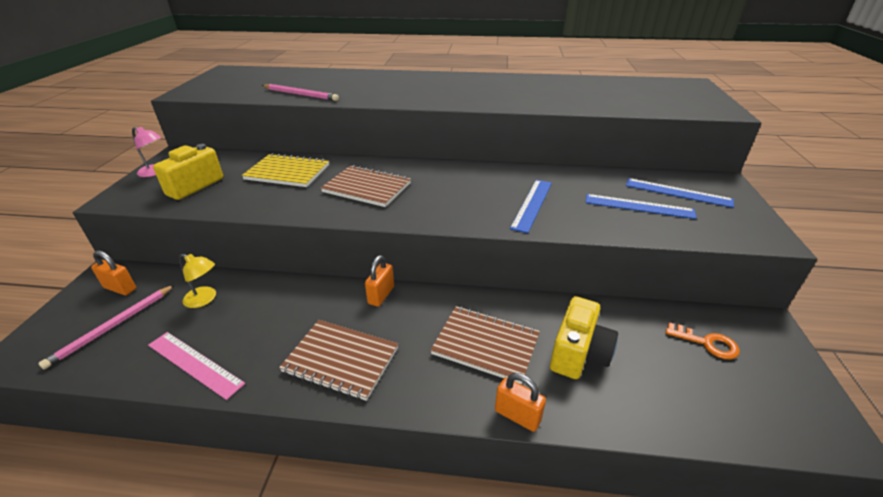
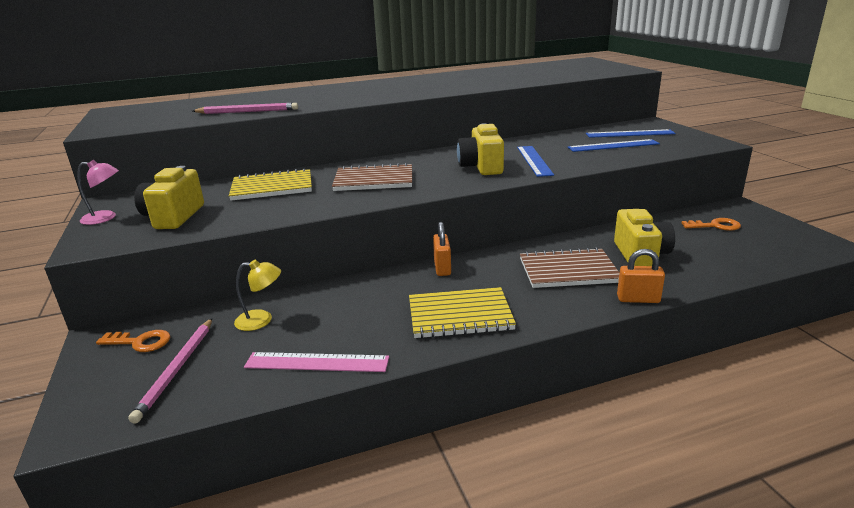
camera: 25 degrees left, 10 degrees down
(120, 288) = (140, 342): orange padlock -> orange key
(341, 360) = (460, 315): brown notebook -> yellow notebook
(473, 198) = (481, 167): none -> yellow camera

